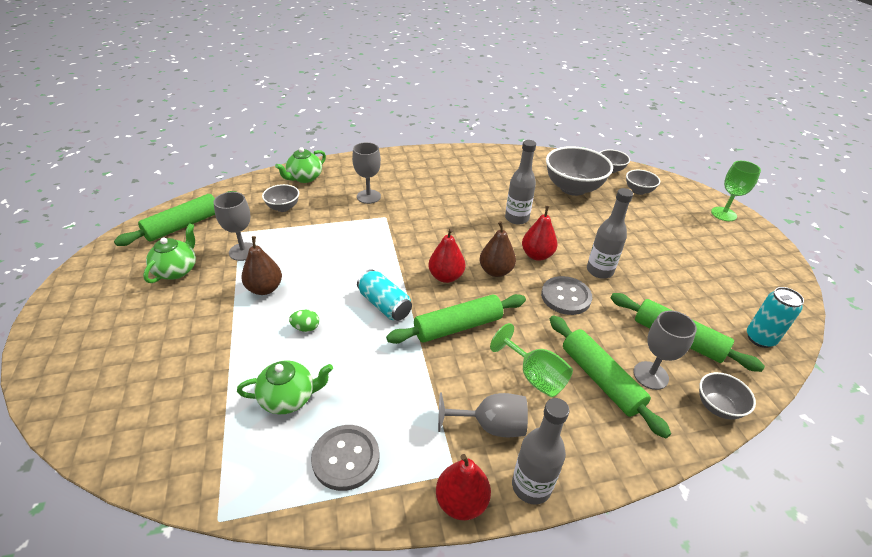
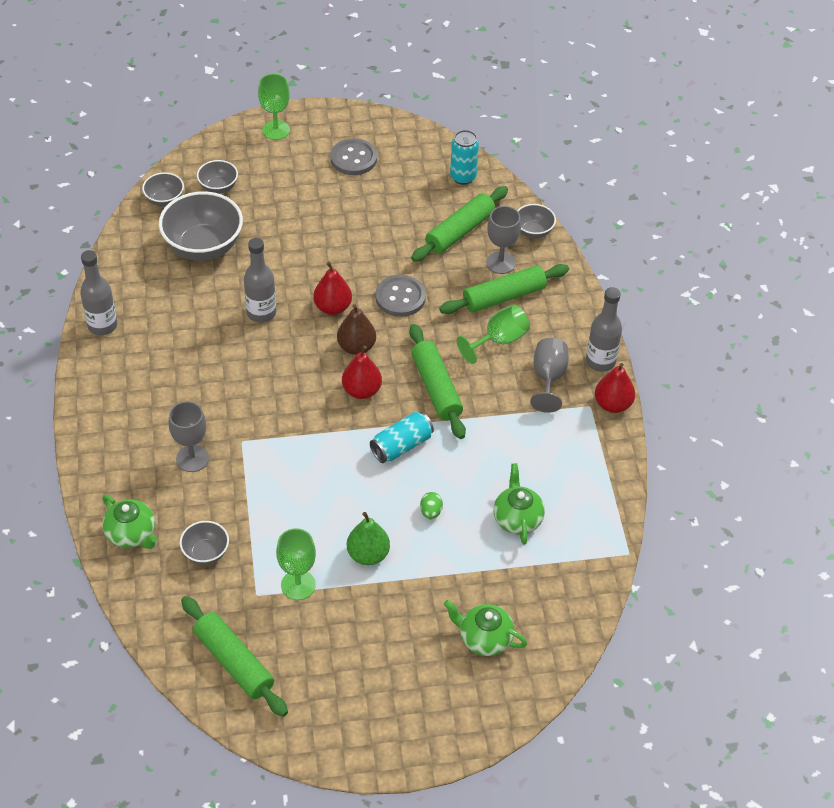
camera: 85 degrees left, 10 degrees up
(177, 270) = (328, 648): green teapot -> green teapot (484, 638)
(243, 251) = (298, 585): grey goblet -> green goblet
(265, 288) = (368, 554): brown pear -> green pear
(346, 458) = (577, 475): grey button -> grey button (353, 158)
(599, 271) = (363, 261): grey bottle -> grey bottle (102, 325)

